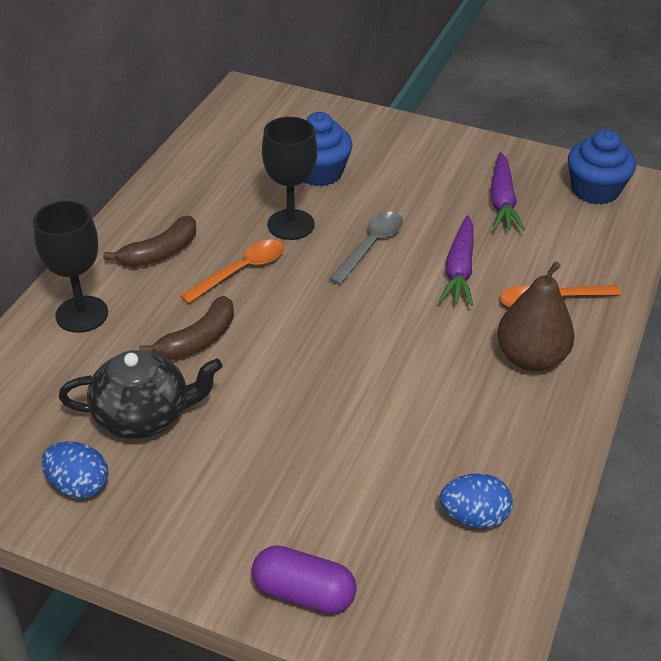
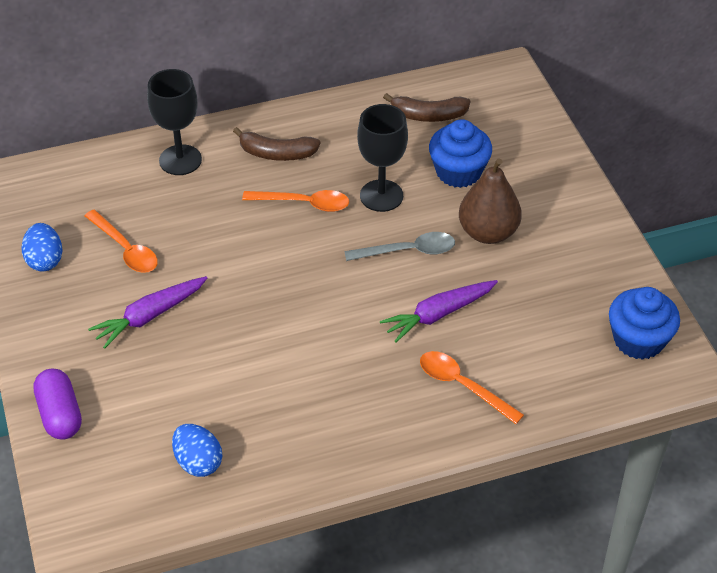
camera: 50 degrees right, 5 degrees up
(143, 416) = (125, 249): black teapot -> orange spoon
(198, 340) = (216, 228): brown banana -> brown banana (428, 115)
(502, 201) = (552, 292): purple carrot -> purple carrot (149, 316)
(531, 358) = (384, 409): brown pear -> brown pear (488, 232)

